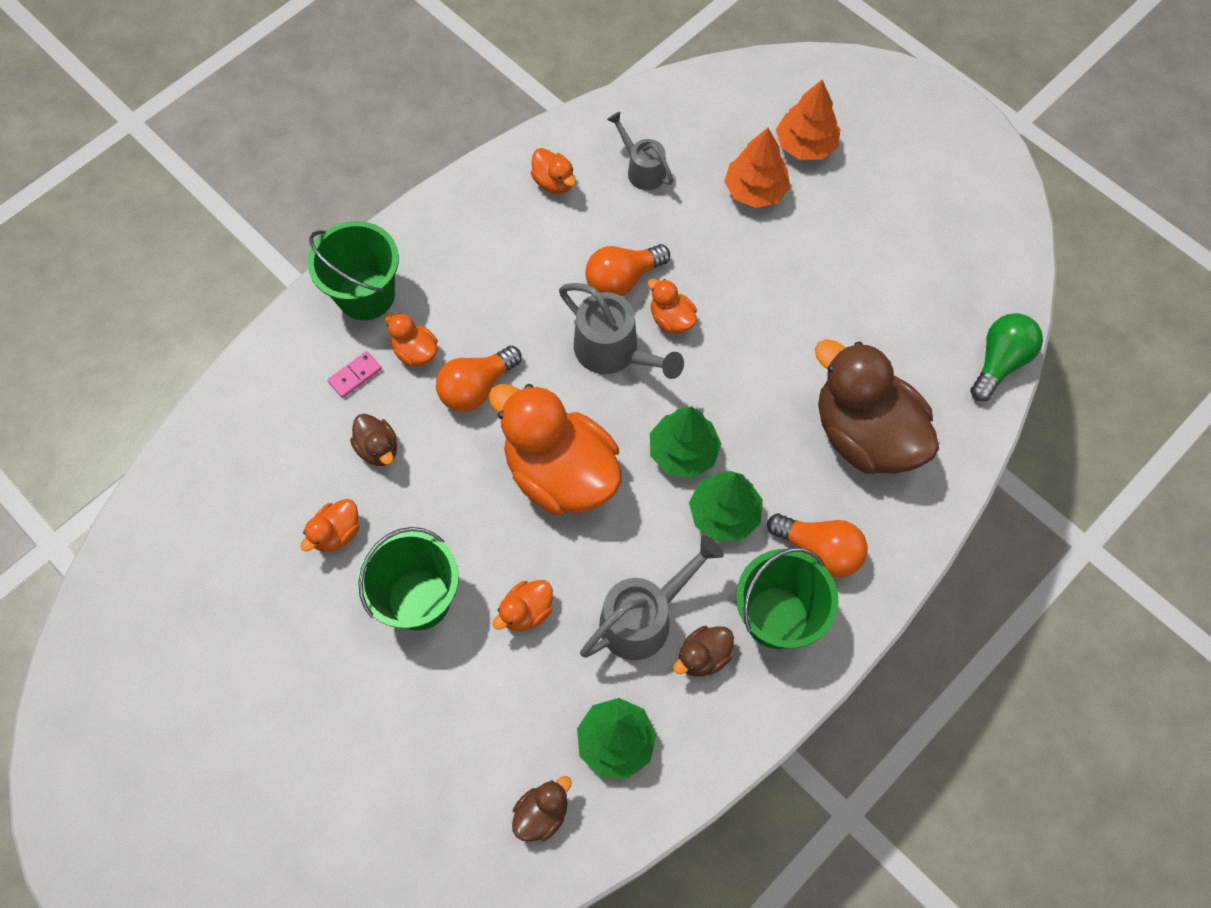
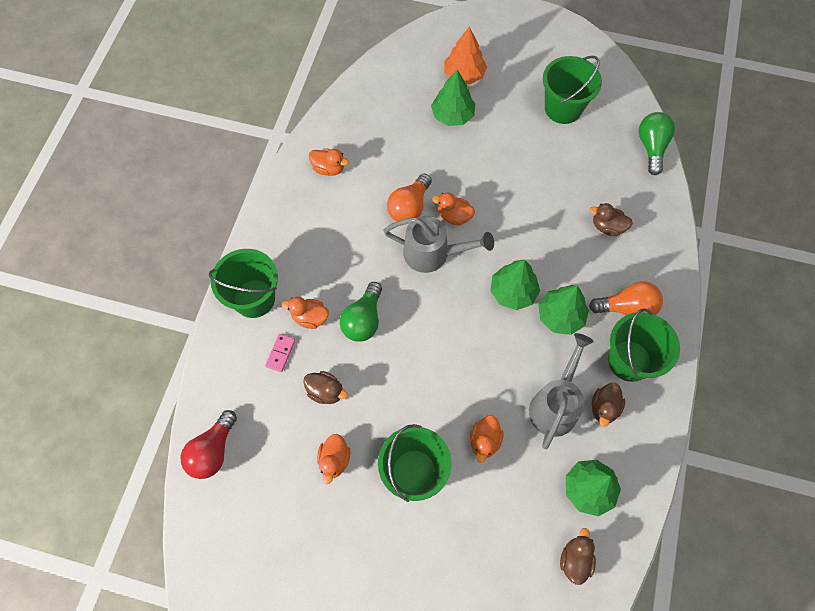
camera: 30 degrees left, 0 degrees up
(210, 446) = (213, 451): none -> red light bulb
(477, 388) = (363, 320): orange light bulb -> green light bulb
(560, 473) = (449, 344): orange duck -> none
(642, 169) = (377, 135): grey watering can -> none
(755, 190) = (452, 115): orange tree -> green tree
(865, 435) = (607, 227): brown duck -> brown duck, size x0.43
(910, 251) = (563, 108): none -> green bucket

